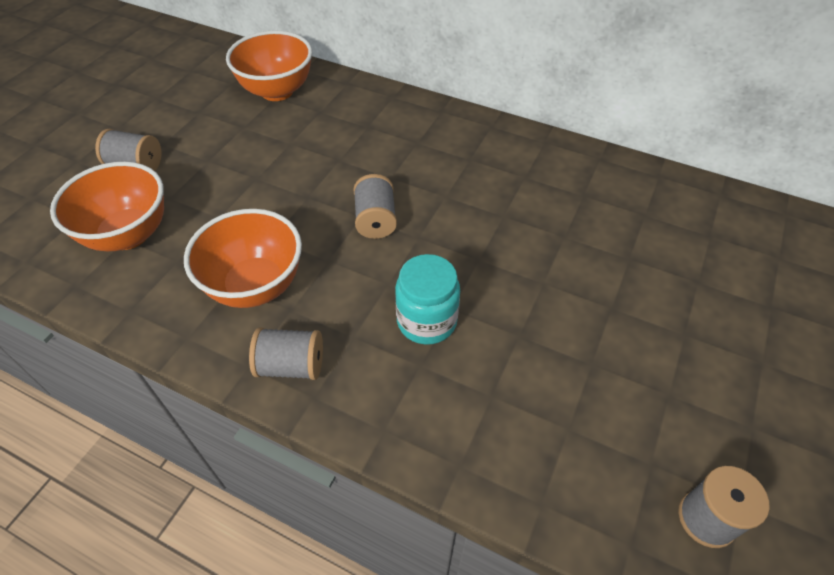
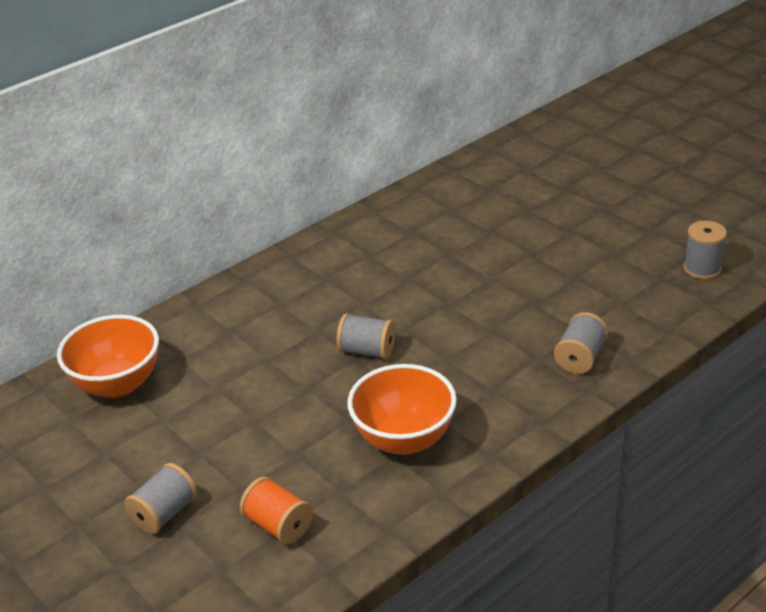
camera: 65 degrees left, 15 degrees down
(128, 235) = (278, 525): orange bowl -> orange spool
(291, 366) = (504, 429): grey spool -> grey spool (580, 358)
(427, 321) = (497, 346): turquoise jar -> none

